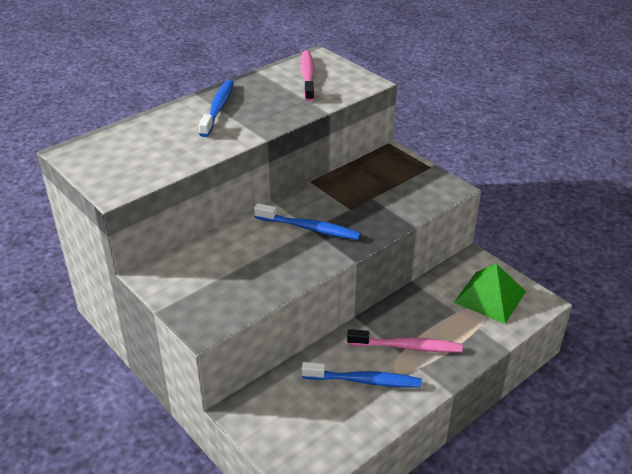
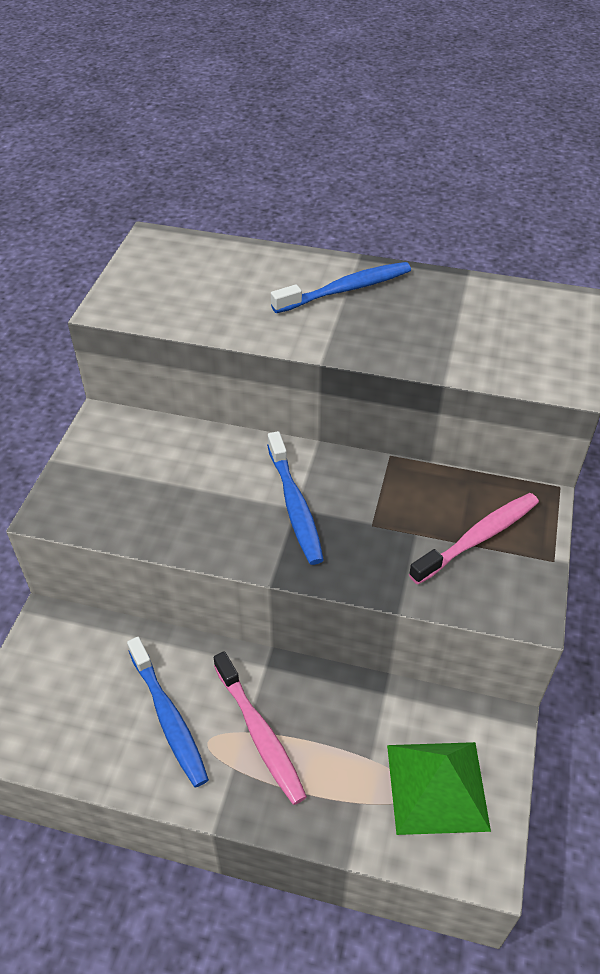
camera: 55 degrees right, 10 degrees up
(307, 76) = (508, 320): pink toothbrush -> pink toothbrush (478, 538)

